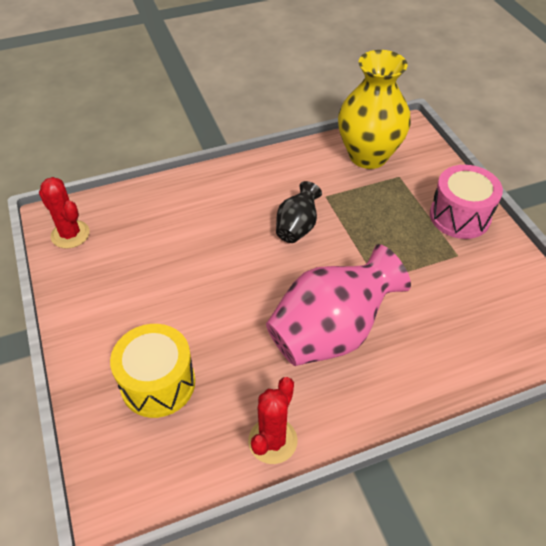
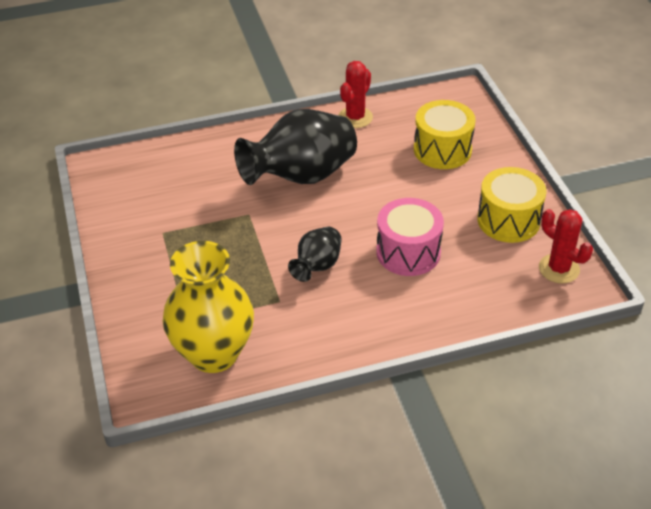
camera: 175 degrees left, 5 degrees down
(103, 284) = (508, 220): none -> yellow drum
(330, 333) = (301, 176): pink vase -> black vase
(459, 216) = (140, 271): pink drum -> pink drum (408, 252)

